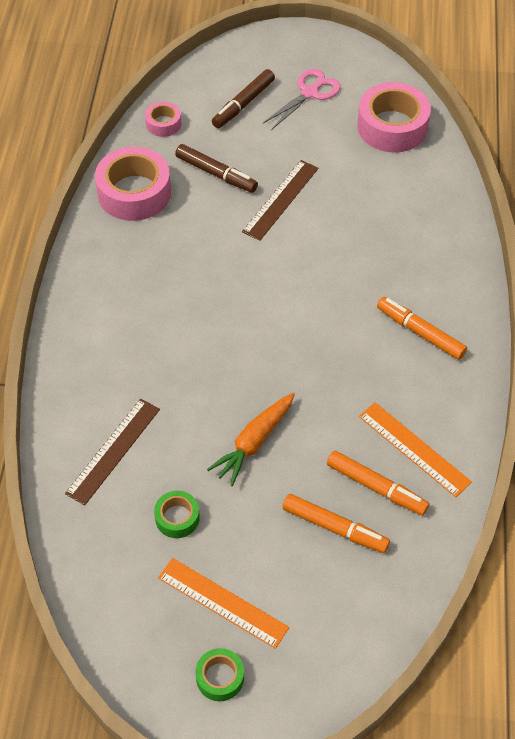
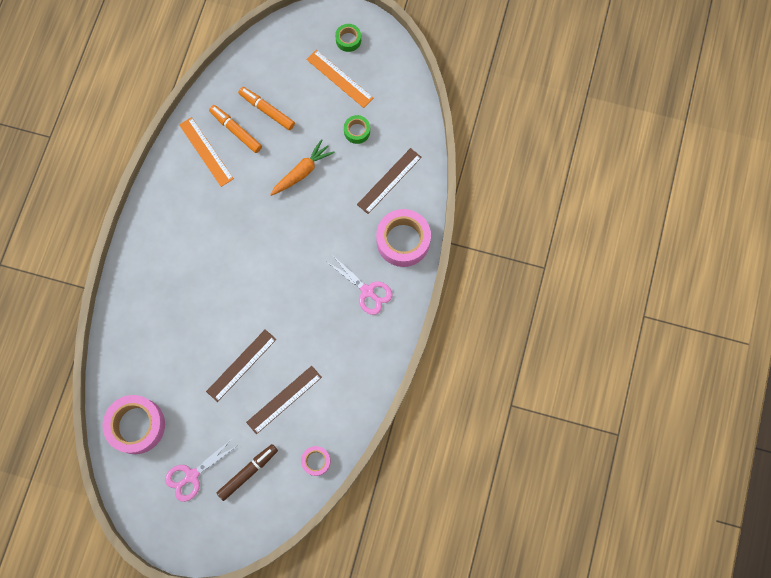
camera: 170 degrees left, 20 degrees up
(126, 302) = (367, 291): none -> pink scissors
(134, 193) = (349, 391): pink tape -> pink tape (403, 241)
(216, 174) = (284, 399): brown marker -> brown ruler
(420, 332) = (176, 233): orange marker -> none

